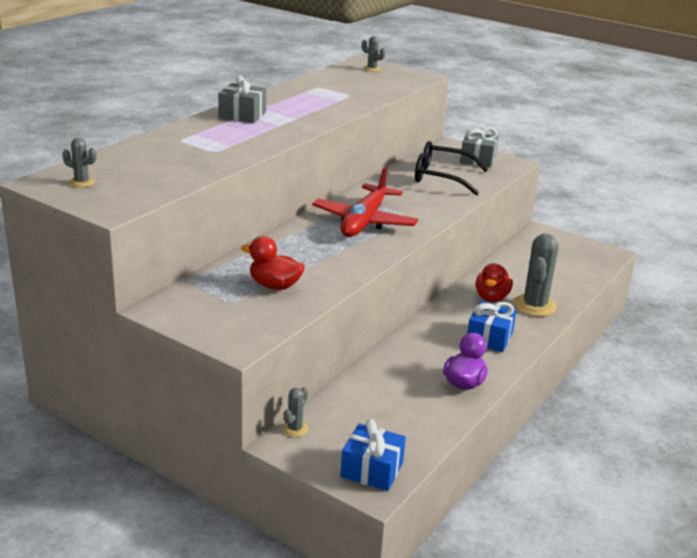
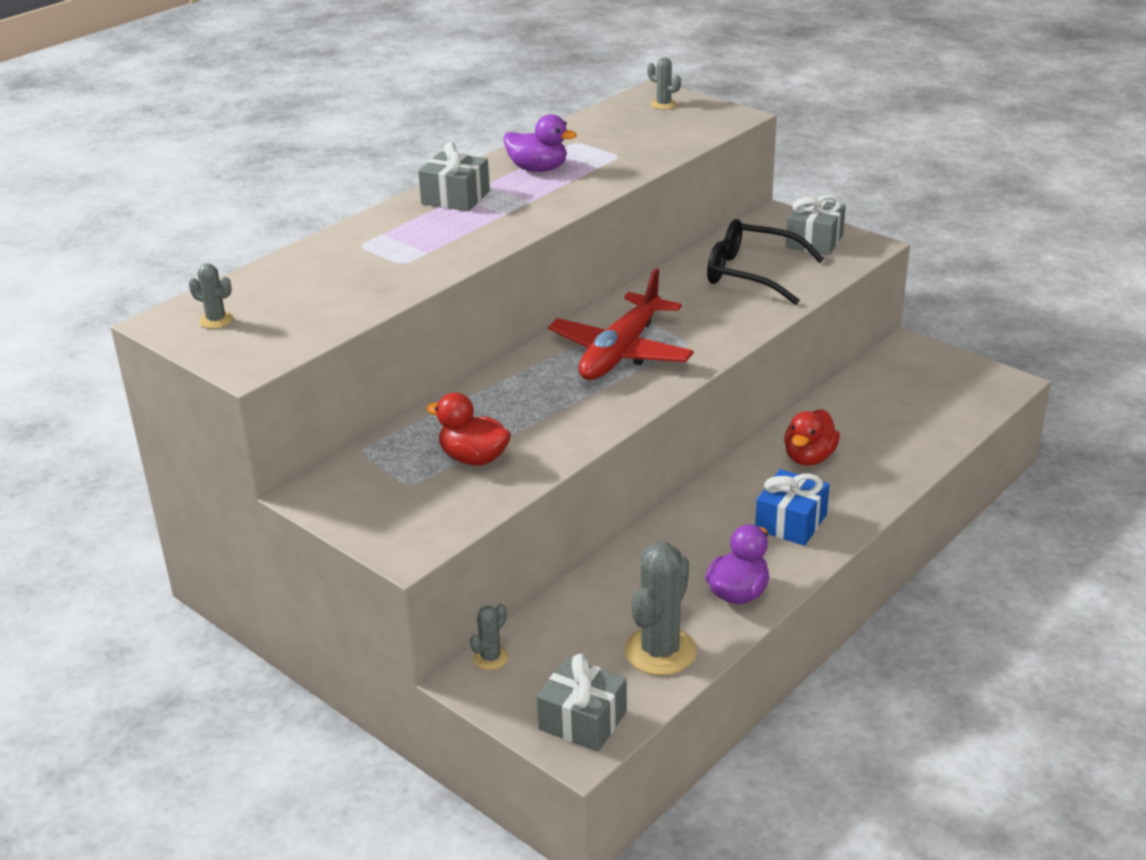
camera: 10 degrees right, 5 degrees up
(296, 101) = (538, 169): none -> purple duck
(372, 470) = (582, 720): blue gift -> grey gift
(534, 306) = (870, 471): grey cactus -> grey cactus (660, 651)

